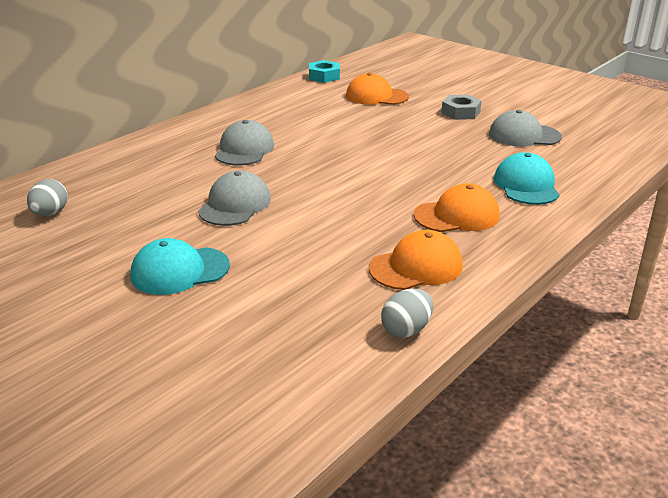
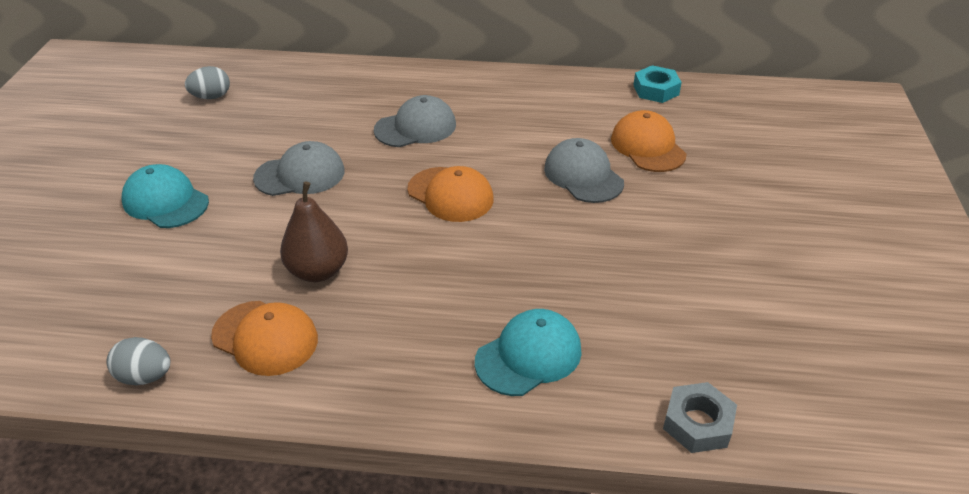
camera: 55 degrees right, 10 degrees up
(364, 228) = (318, 271): none -> brown pear
(457, 215) = (399, 326): orange cap -> orange cap (450, 194)
(460, 112) = (683, 225): grey nut -> grey nut (697, 423)
(524, 135) = (677, 304): grey cap -> grey cap (583, 175)

